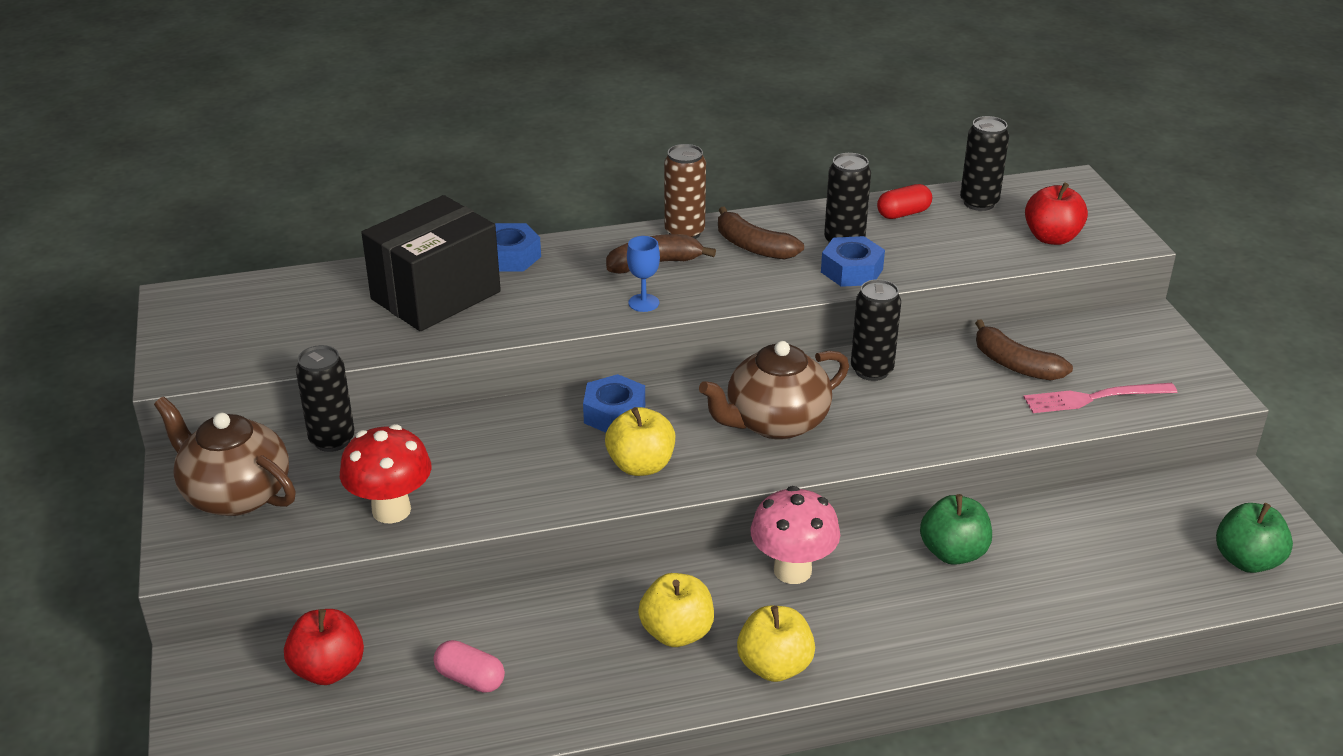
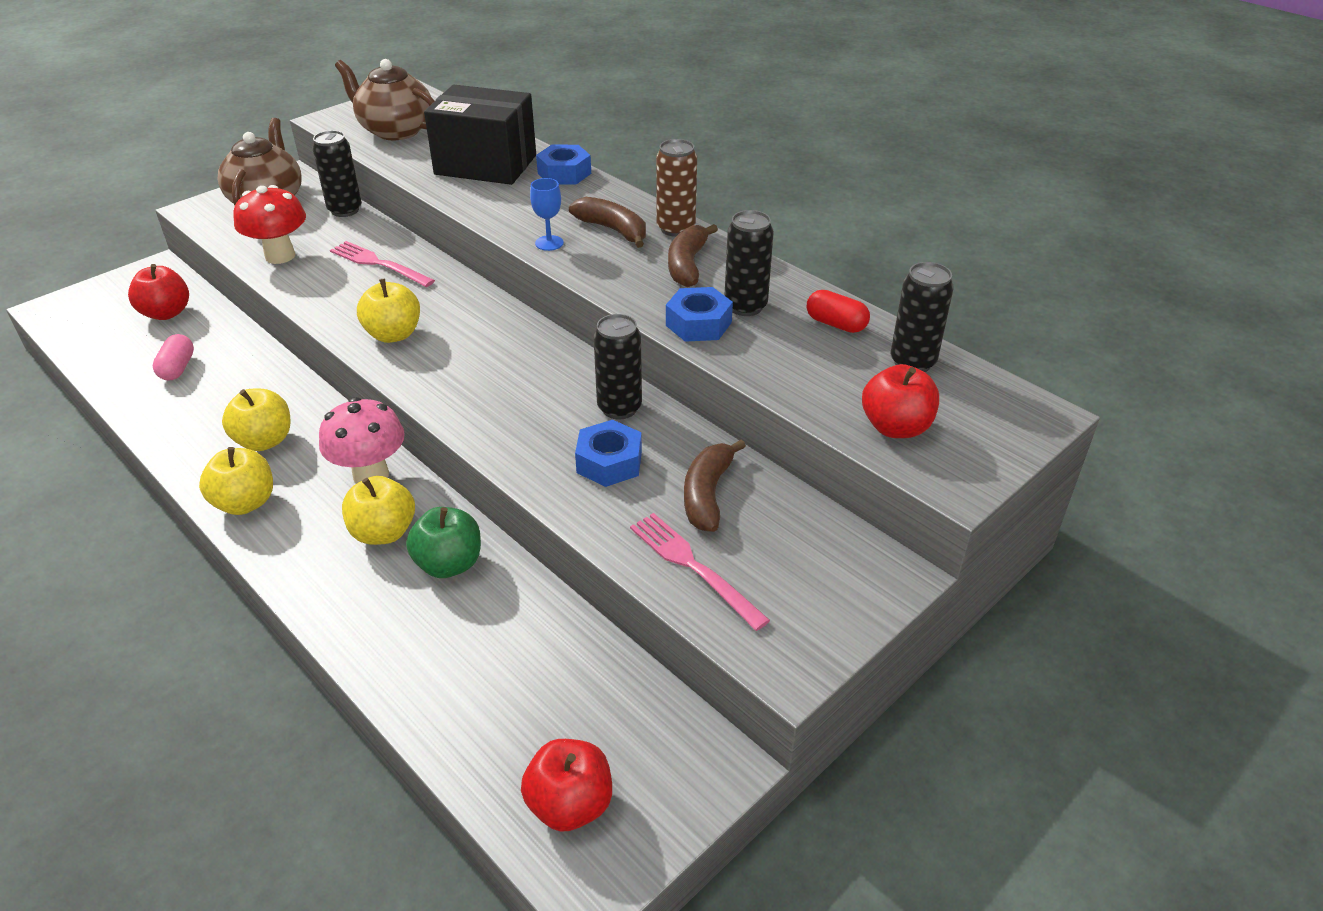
camera: 60 degrees right, 5 degrees up
(486, 443) = (378, 264): none -> pink fork
(614, 414) = (453, 302): blue nut -> blue nut (609, 462)
(775, 422) = (497, 379): brown teapot -> brown teapot (395, 130)
(884, 582) = (383, 532): none -> yellow apple
(1247, 560) = (570, 804): green apple -> red apple

